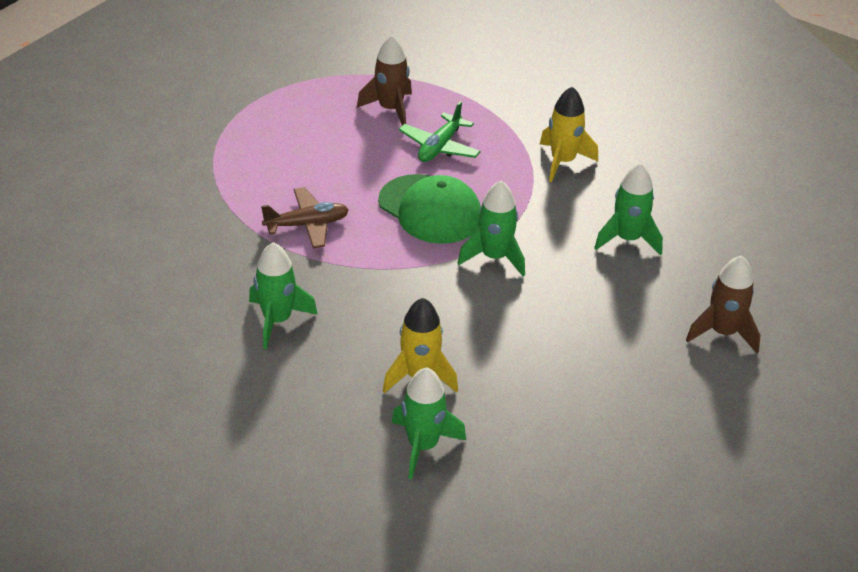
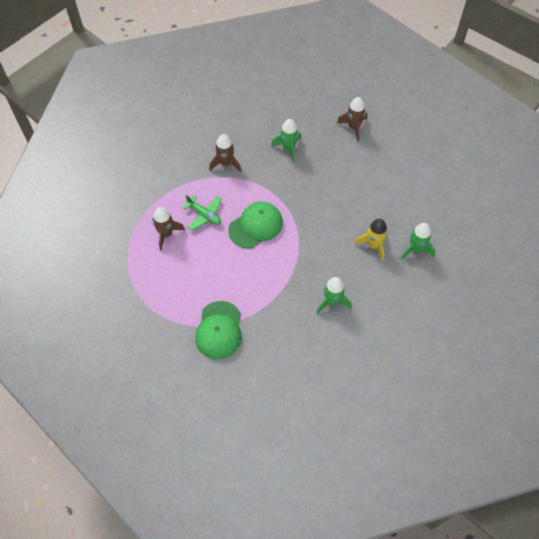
camera: 80 degrees left, 20 degrees up
(207, 184) = (219, 330): none -> green cap
(307, 225) = (261, 283): brown plane -> none
(494, 257) = (295, 204): green rocket -> none
(563, 161) = (226, 163): yellow rocket -> brown rocket

